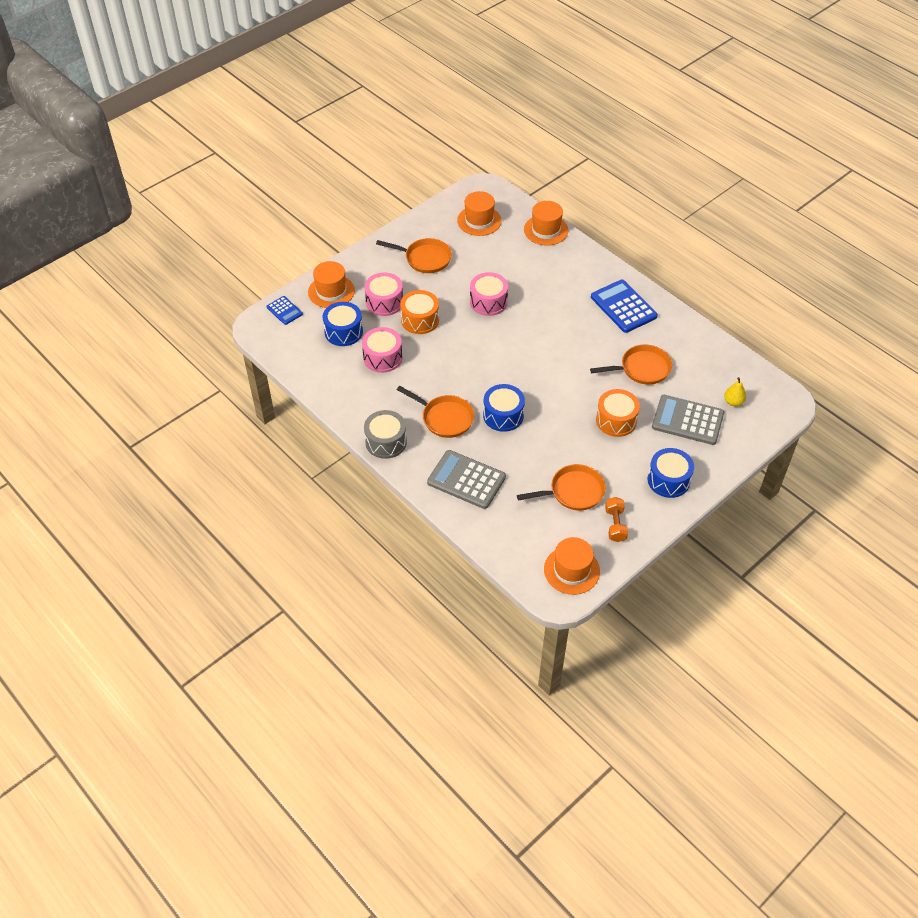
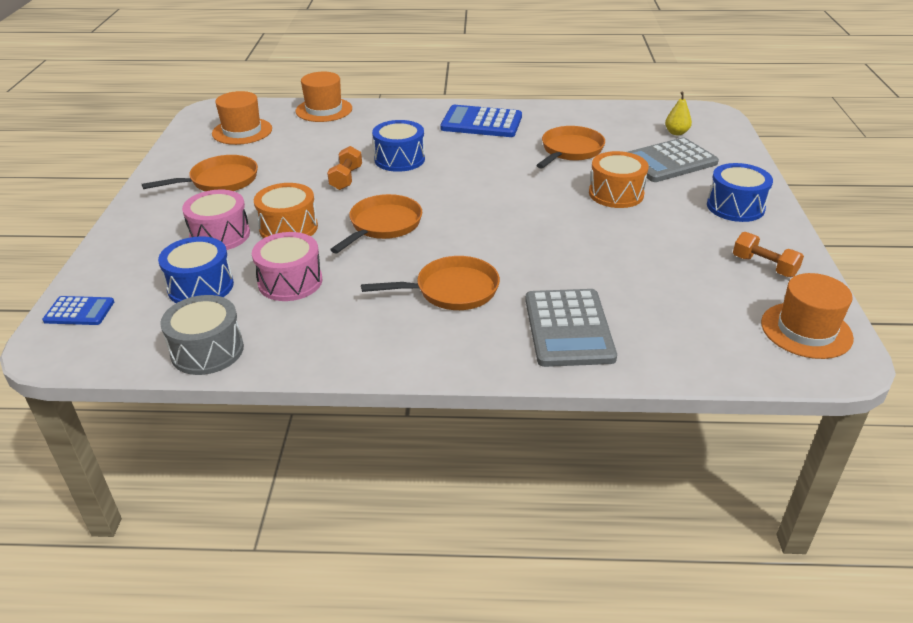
camera: 45 degrees left, 15 degrees down
(331, 291) = (130, 260): orange hat -> none
(386, 442) = (417, 356): grey drum -> grey drum (207, 350)
(466, 480) = (568, 328): grey calculator -> grey calculator turned 75 degrees counterclockwise
(488, 302) = (346, 178): pink drum -> orange dumbbell
(503, 415) = (509, 251): blue drum -> blue drum (399, 159)
(573, 492) = (683, 266): orange pan -> orange pan (383, 225)

